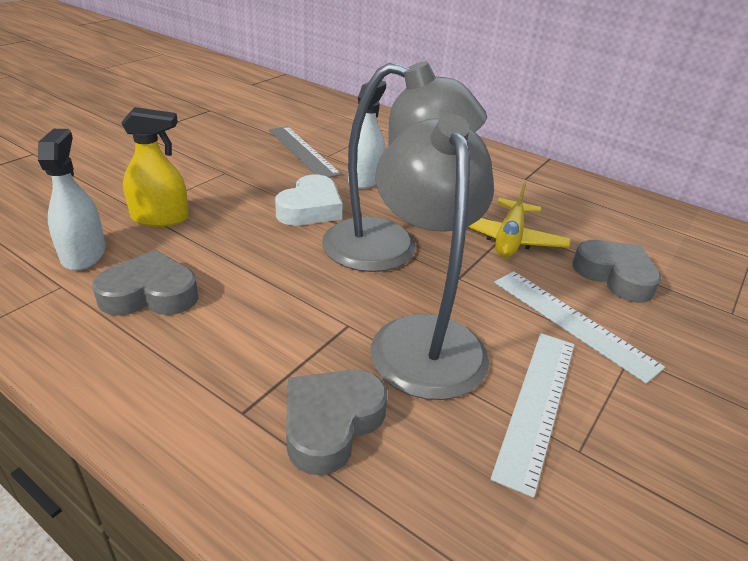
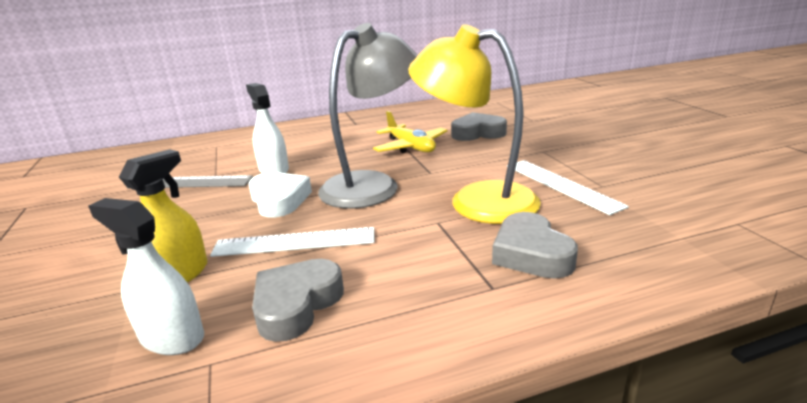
camera: 50 degrees left, 10 degrees down
(423, 337) = (476, 200): grey lamp -> yellow lamp
(572, 322) = (504, 155): white ruler -> white ruler (294, 242)

